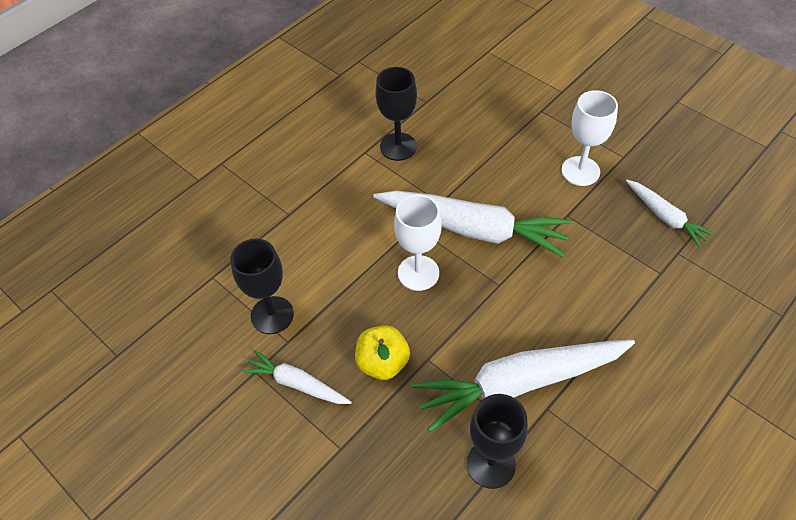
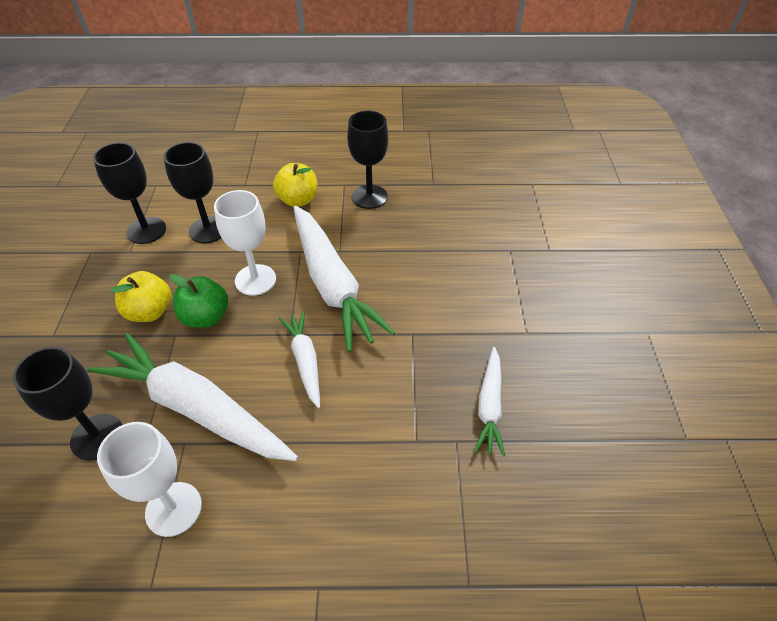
camera: 45 degrees right, 5 degrees down
(297, 383) = (95, 278): white carrot -> white carrot (305, 361)
(321, 271) = (208, 230): none -> black goblet
(351, 191) = (298, 200): none -> yellow apple
(428, 328) = (206, 317): none -> green apple
(580, 171) = (473, 313): white goblet -> white goblet (173, 509)

